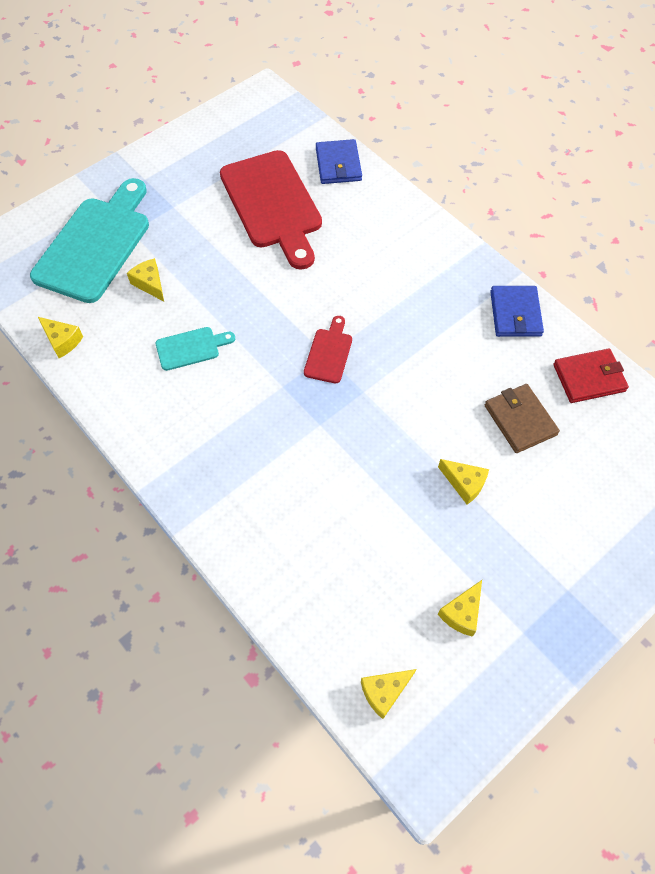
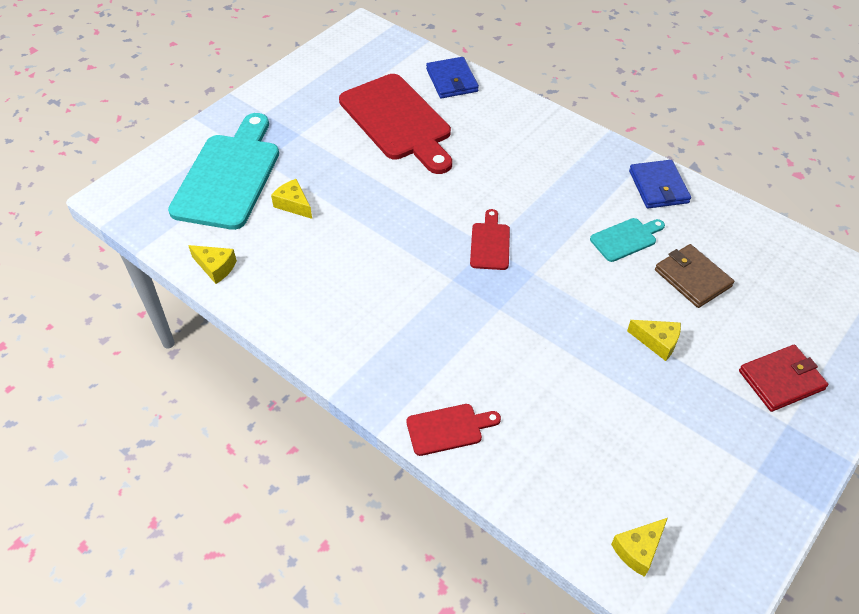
camera: 10 degrees left, 10 degrees down
(191, 348) = (350, 257): turquoise cutting board -> turquoise cutting board (626, 239)
(239, 541) = (448, 429): none -> red cutting board
(462, 613) = (692, 461): yellow cheese -> none
(589, 378) = (745, 233): red wallet -> red wallet (781, 380)

